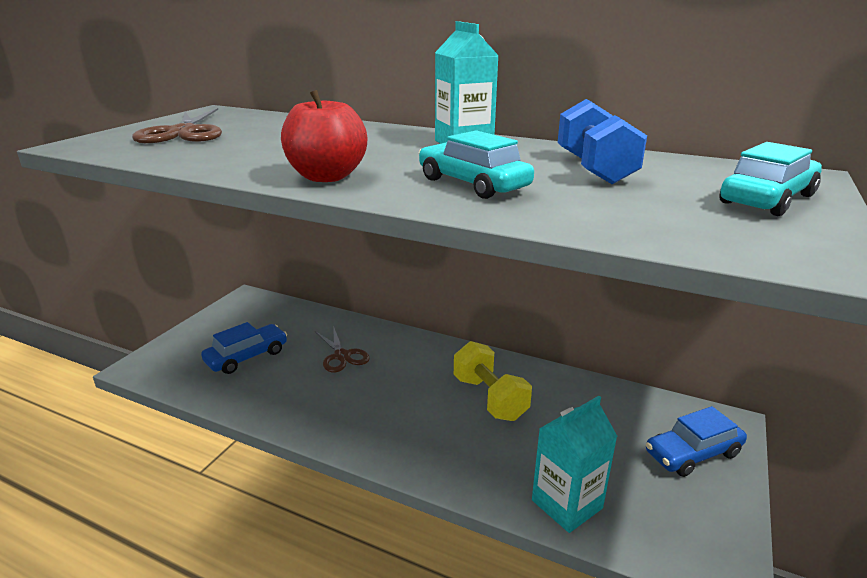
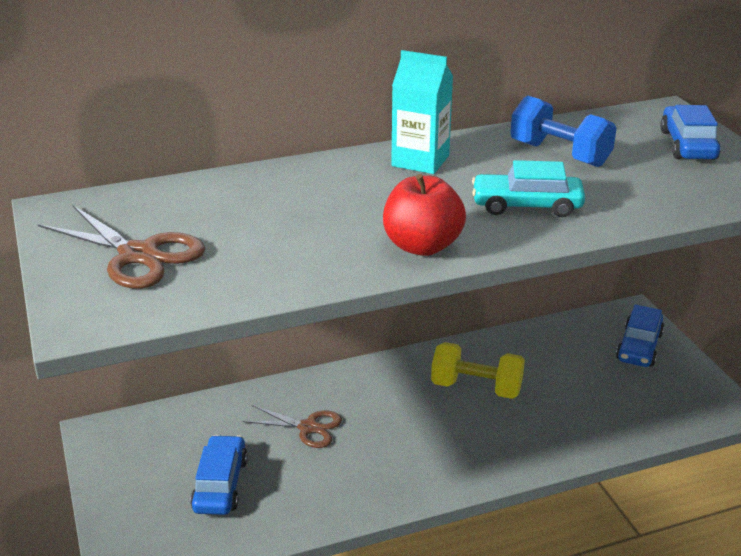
camera: 45 degrees left, 5 degrees up
(567, 504) = (619, 427): turquoise carton -> none
(767, 199) = (687, 145): turquoise car -> blue car

